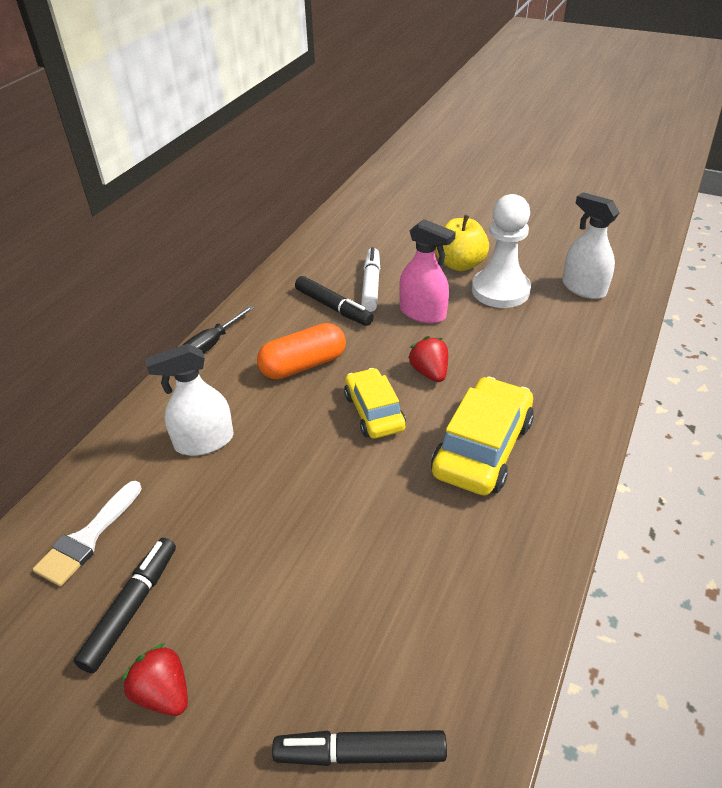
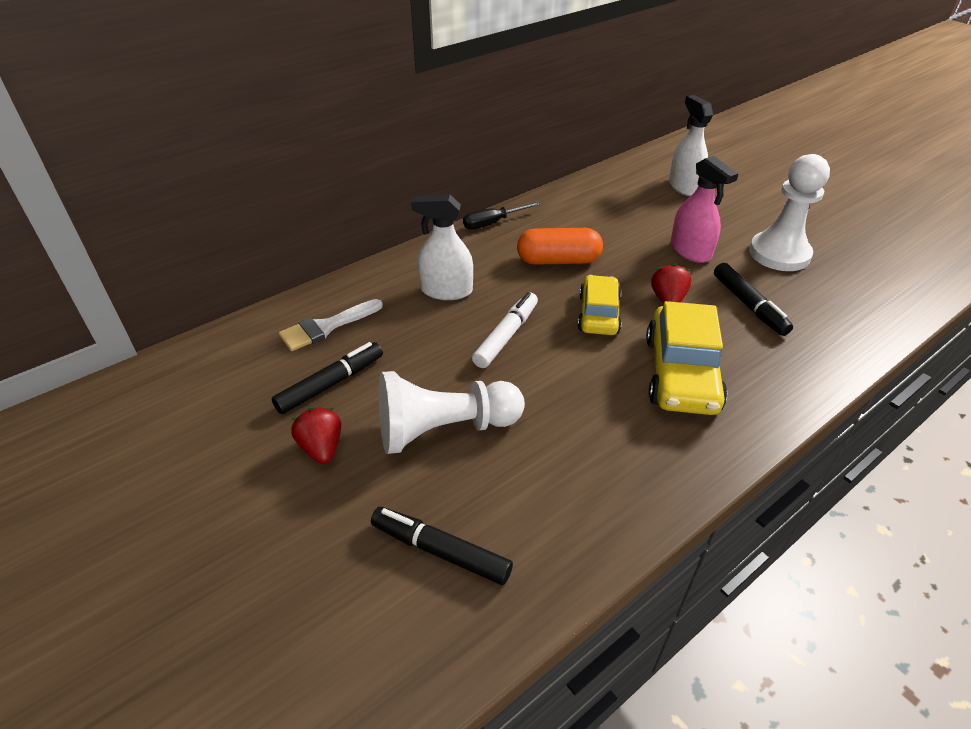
camera: 25 degrees right, 0 degrees up
(288, 608) = (444, 429): none -> white pawn
(333, 307) = (610, 224): black marker -> black marker (748, 305)
(371, 285) = (654, 216): white marker -> white marker (506, 336)
(460, 264) = (751, 222): yellow apple -> none
(482, 448) = (681, 374): yellow car -> yellow car turned 135 degrees clockwise
(583, 288) = (870, 275): white spray bottle -> white spray bottle (684, 186)

